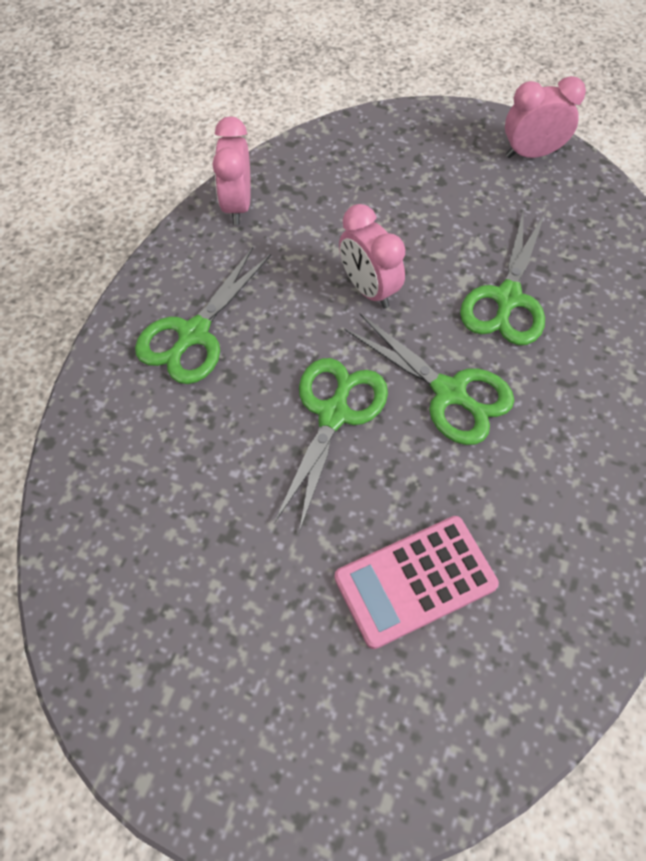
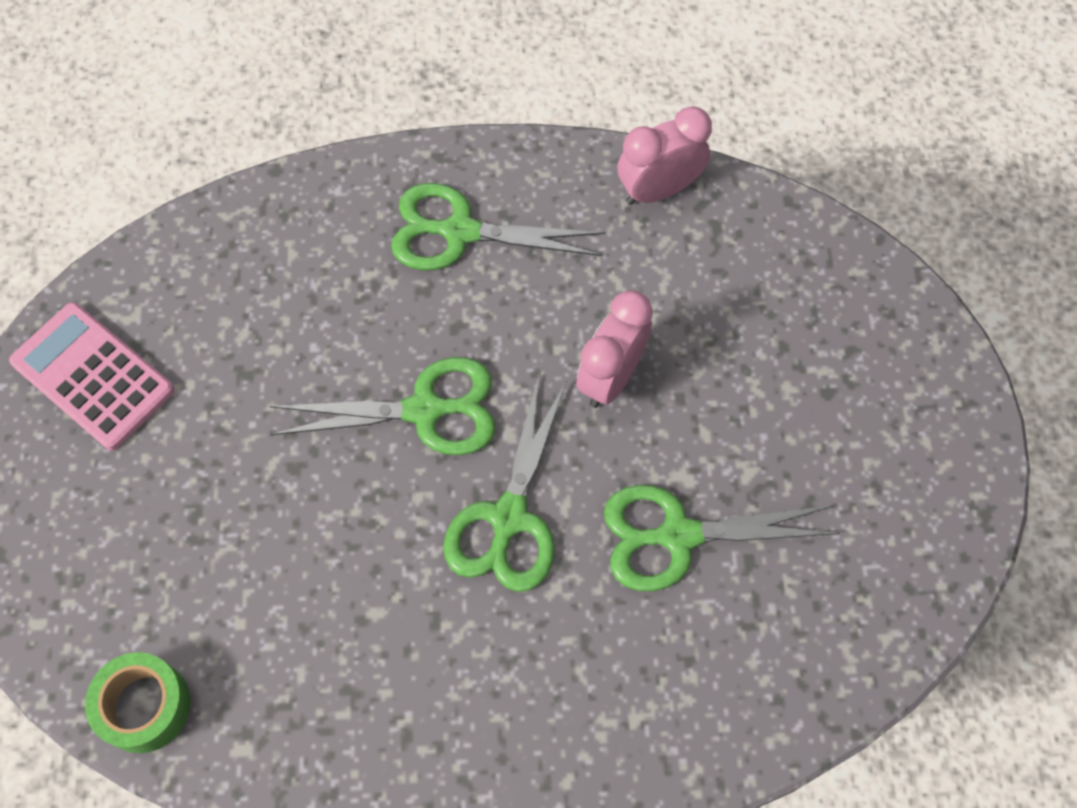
camera: 65 degrees right, 5 degrees up
(415, 581) = (264, 567): pink calculator -> pink calculator (93, 376)
(503, 726) = (144, 706): none -> green tape
(531, 153) = (945, 484): pink clock -> none

